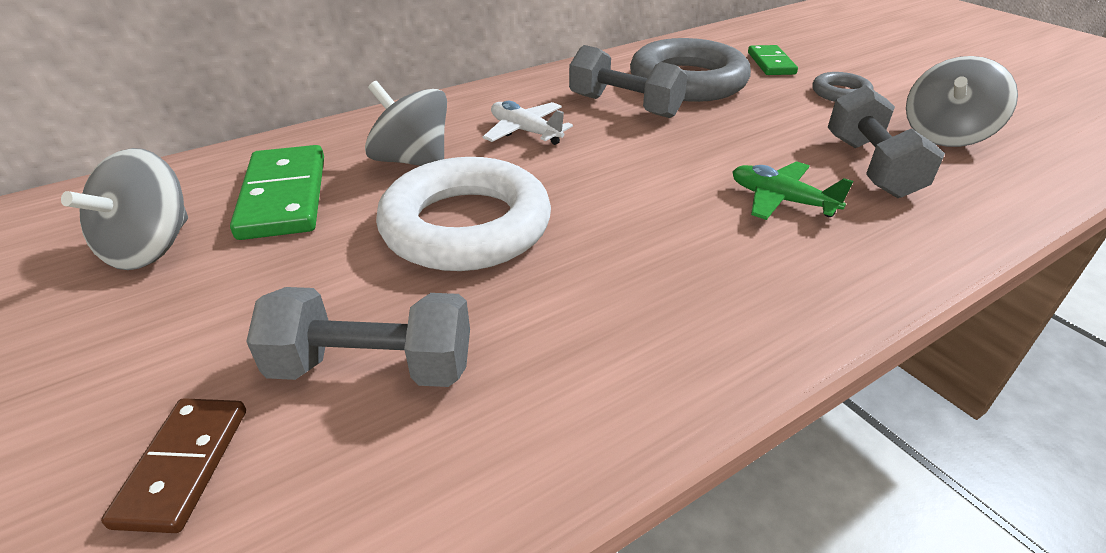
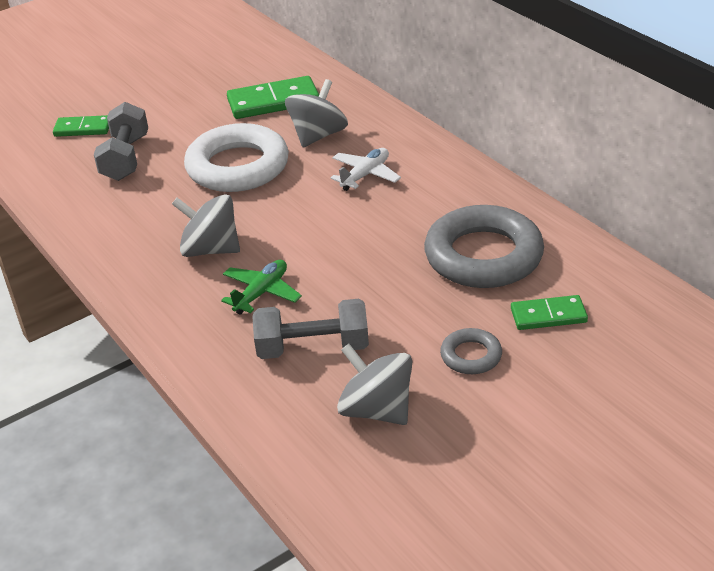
camera: 90 degrees right, 0 degrees up
(151, 247) = (225, 78): grey spinning top -> grey spinning top (210, 249)
(184, 466) = (83, 129): brown domino -> green domino
(624, 106) = (419, 220): grey dumbbell -> none

